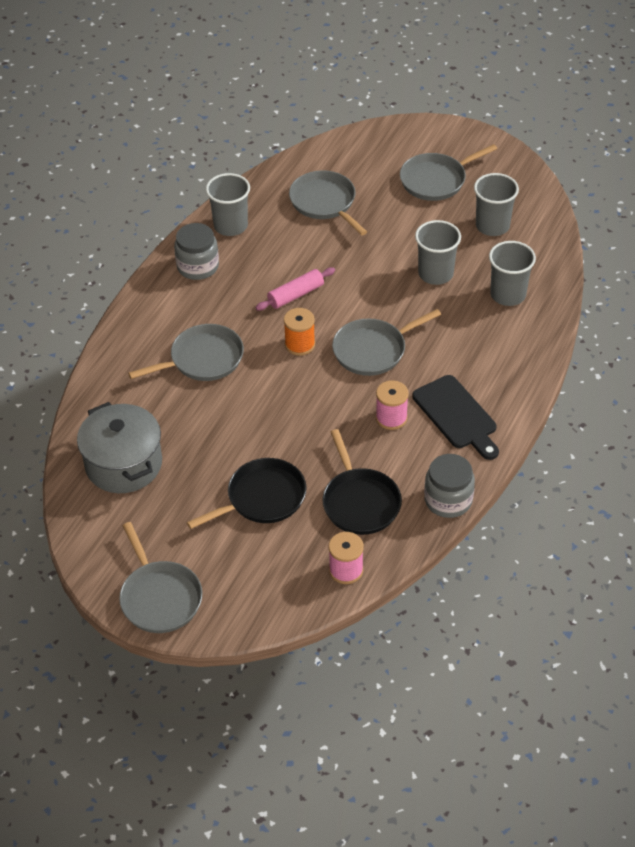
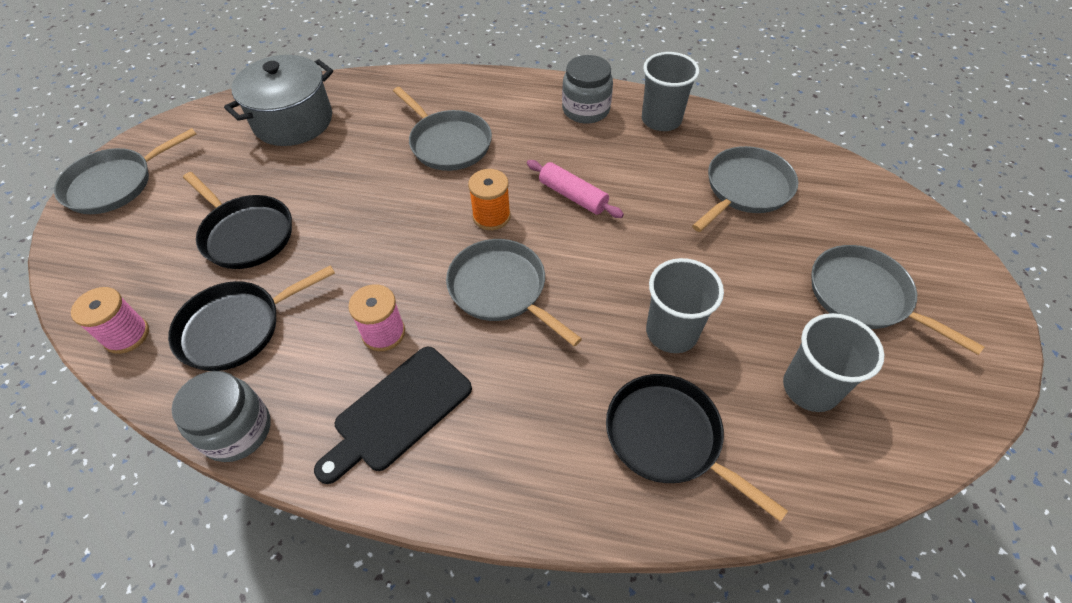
camera: 75 degrees right, 5 degrees up
(508, 294) = (668, 437): grey cup -> black pan

